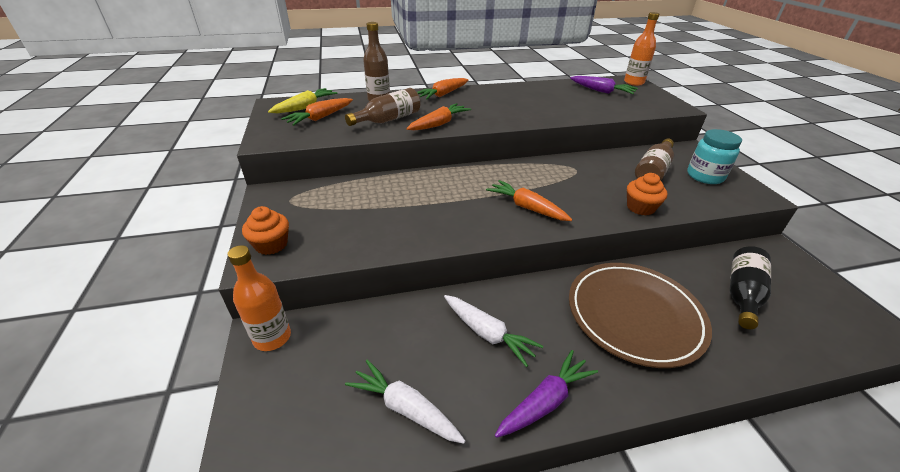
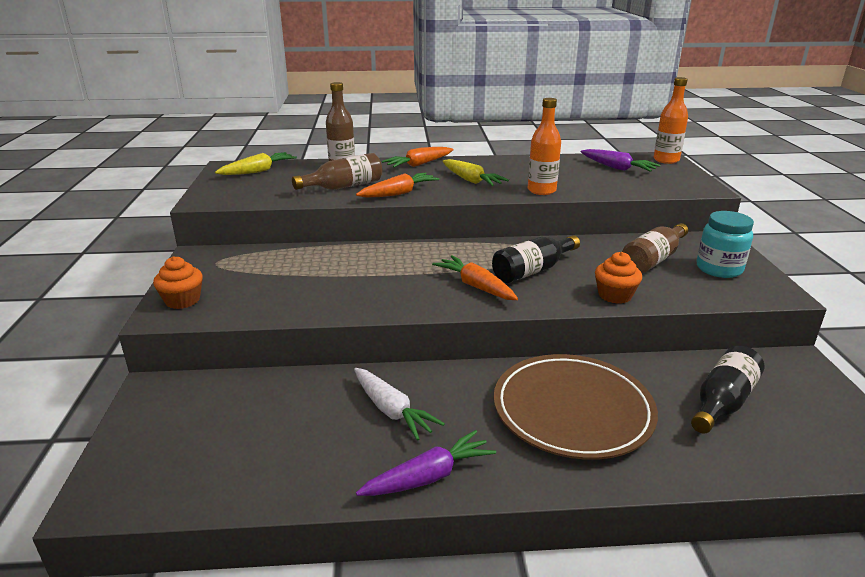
camera: 10 degrees right, 10 degrees down
(272, 337) = (163, 391): orange bottle -> orange bottle (541, 190)
(320, 118) = (269, 182): orange carrot -> none
(405, 408) = (275, 465): white carrot -> none
(493, 108) = (471, 180): none -> yellow carrot
(565, 188) = (532, 271): none -> black bottle

